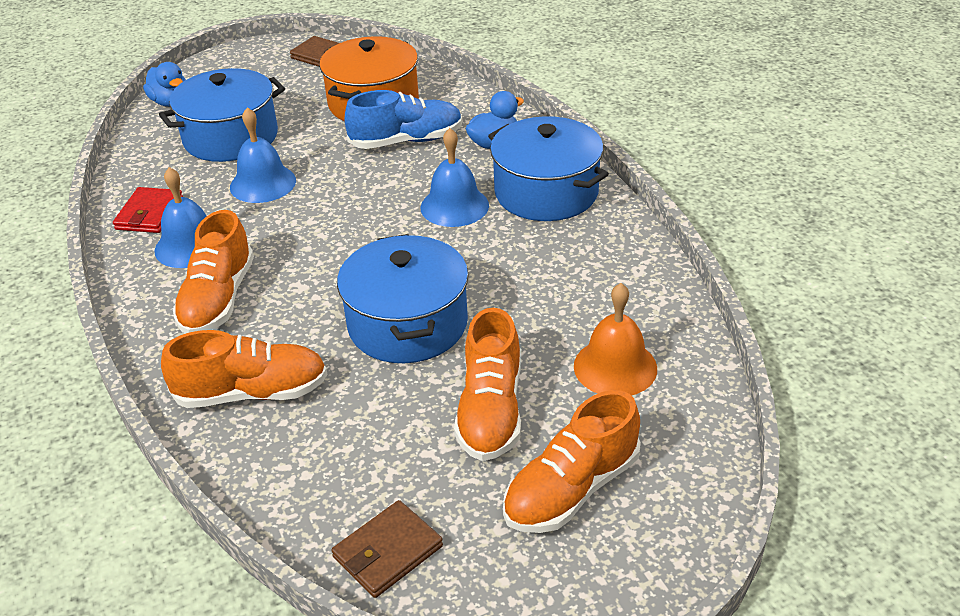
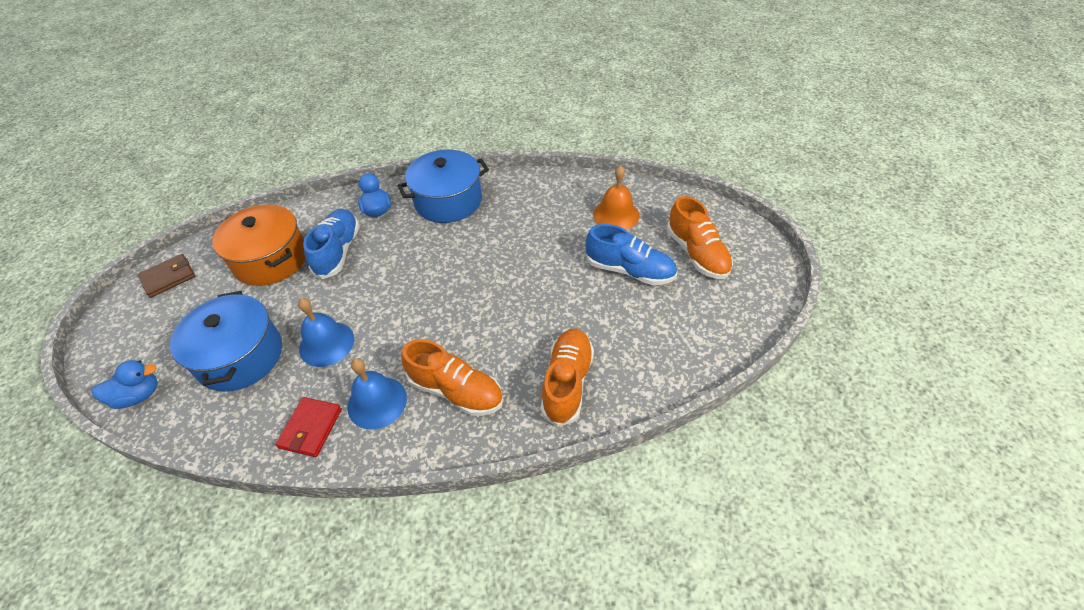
camera: 70 degrees left, 10 degrees up
(149, 214) = (311, 428): red wallet -> red wallet turned 75 degrees clockwise
(388, 552) = (721, 336): brown wallet -> none
(407, 324) = (538, 291): blue pot -> none
(454, 206) = (433, 244): blue bell -> none
(490, 411) = (629, 270): orange shoe -> blue shoe

